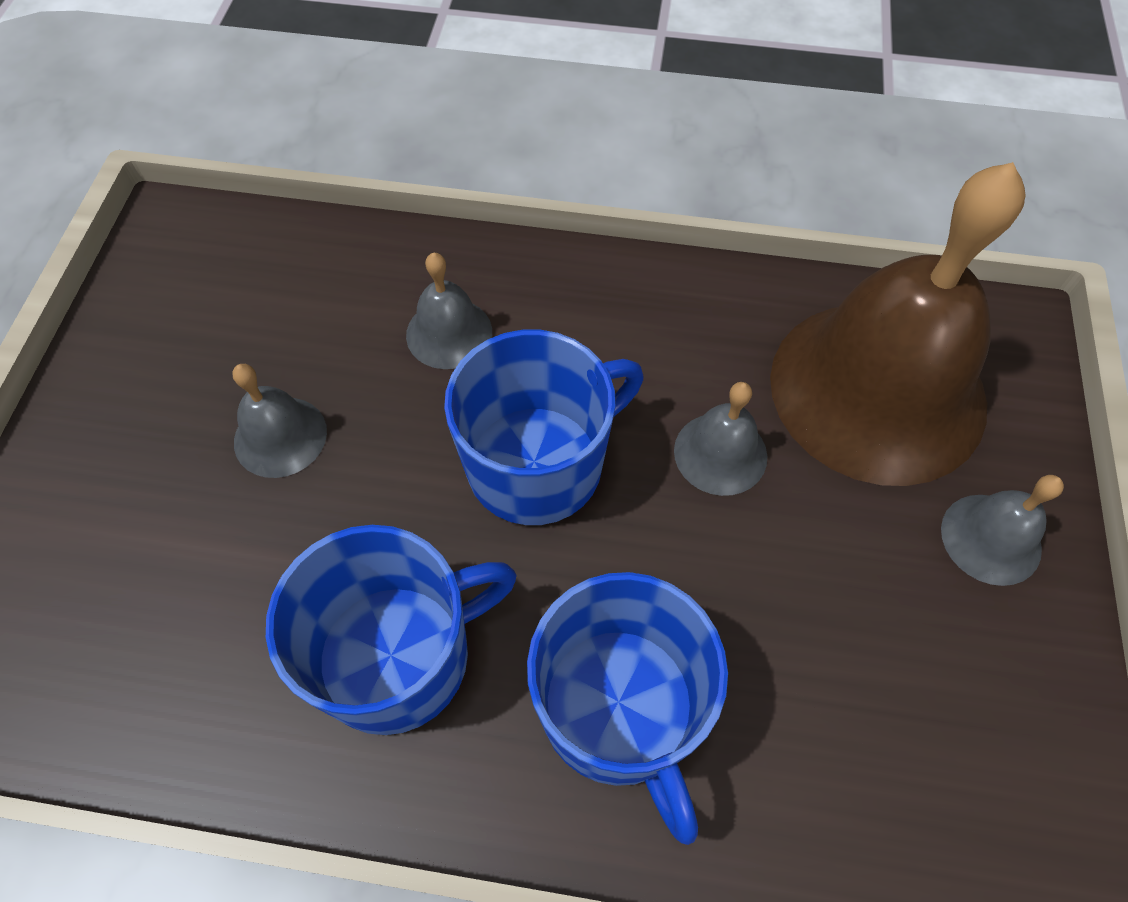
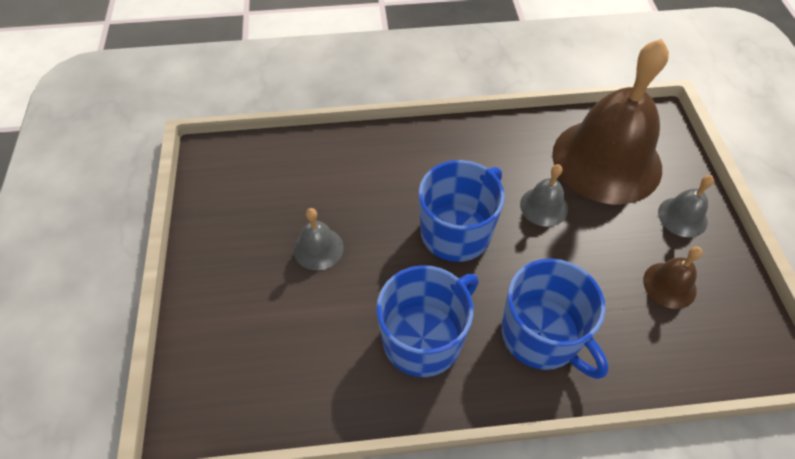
camera: 15 degrees left, 5 degrees down
(449, 333) = (385, 178): grey bell -> none
(913, 673) = (669, 285): none -> brown bell

